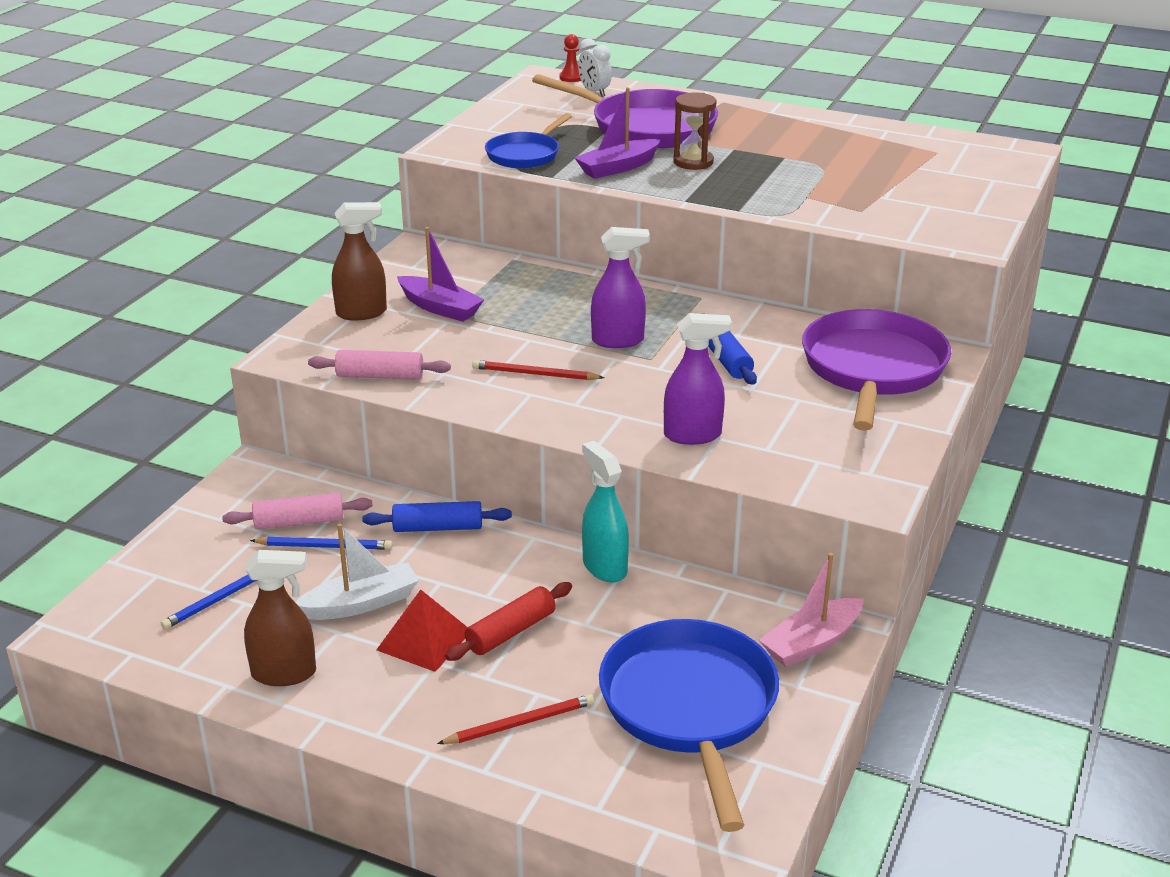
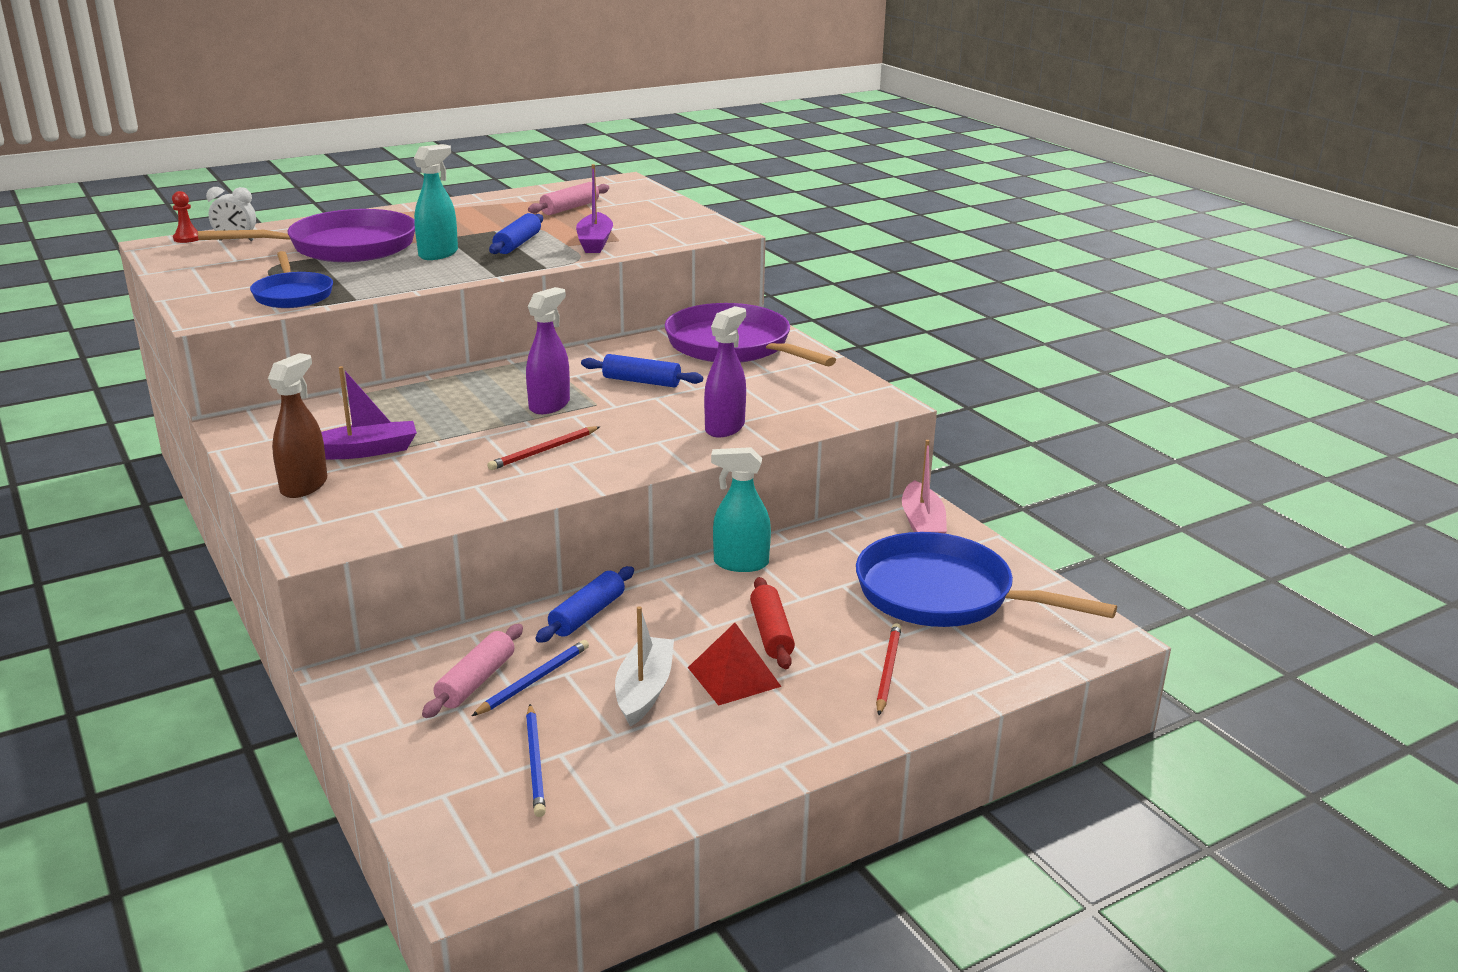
camera: 55 degrees left, 5 degrees down
(284, 673) = (695, 765): brown spray bottle -> none
(380, 376) = (431, 512): pink rolling pin -> pink rolling pin (570, 208)
(618, 168) = (392, 276): purple boat -> purple boat (595, 242)
(693, 162) = (438, 254): brown hourglass -> turquoise spray bottle
(771, 178) = (517, 244): none -> blue rolling pin

